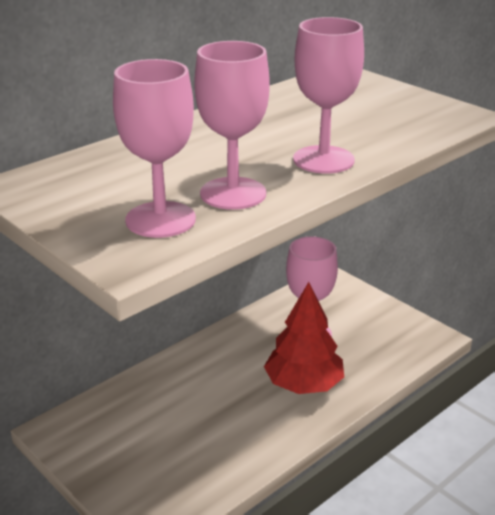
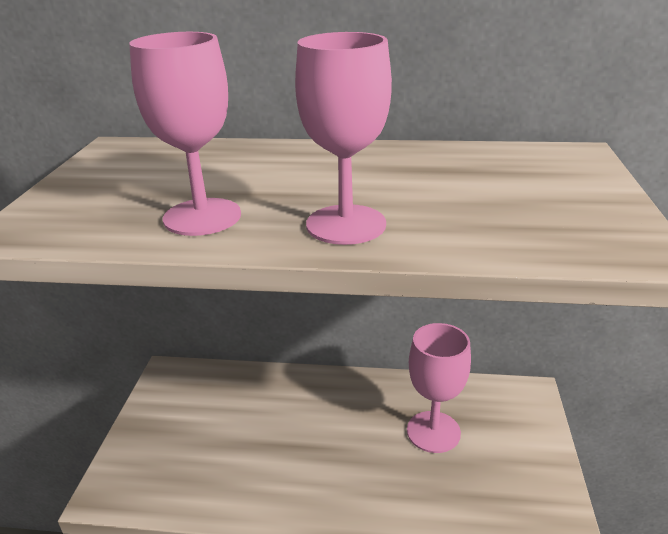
camera: 50 degrees right, 0 degrees up
(160, 220) = (110, 211): pink goblet -> none
(304, 384) = (362, 474): red tree -> none

